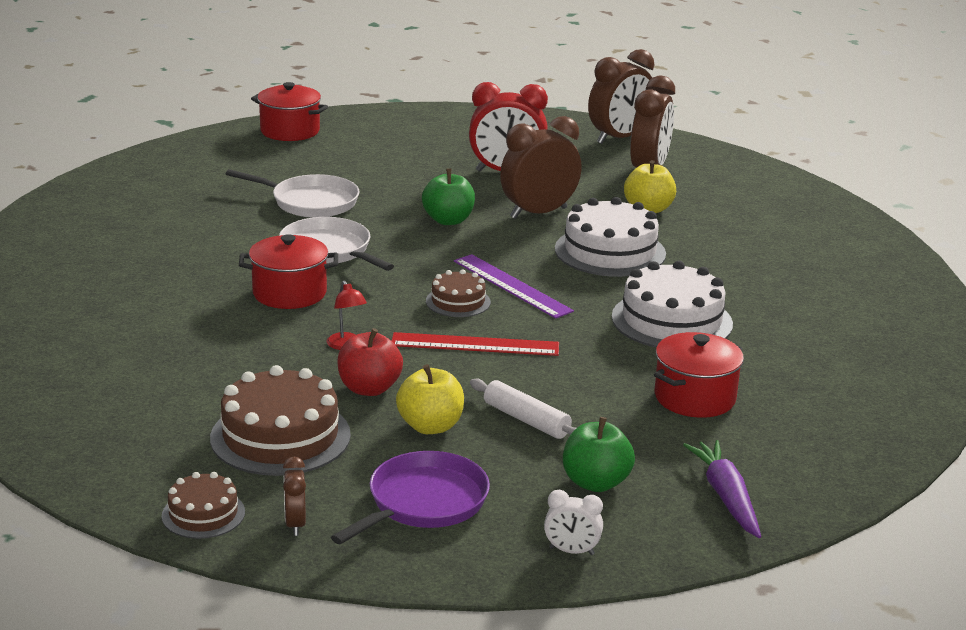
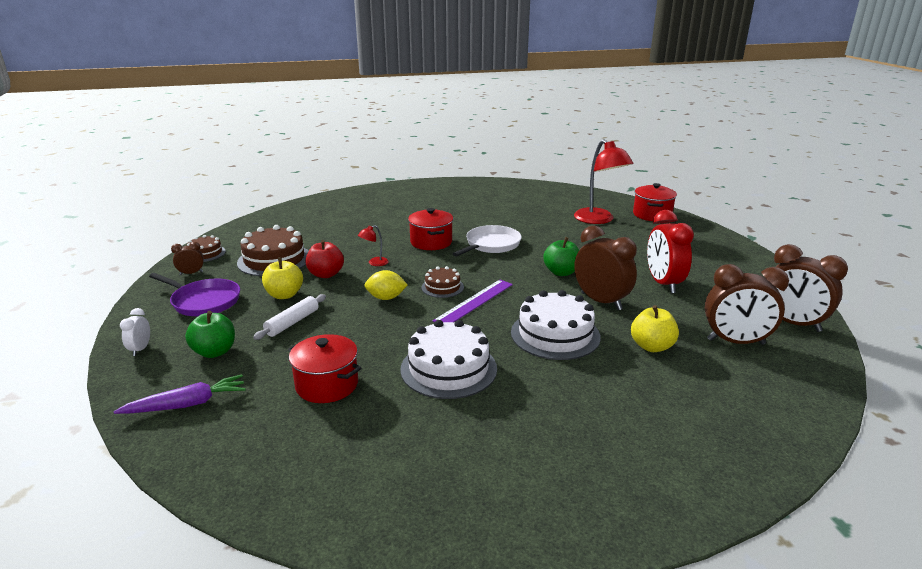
camera: 80 degrees right, 0 degrees up
(284, 166) = (598, 220): none -> red lamp
(311, 202) = (553, 232): white pan -> none
(475, 344) = (386, 298): red ruler -> yellow lemon

